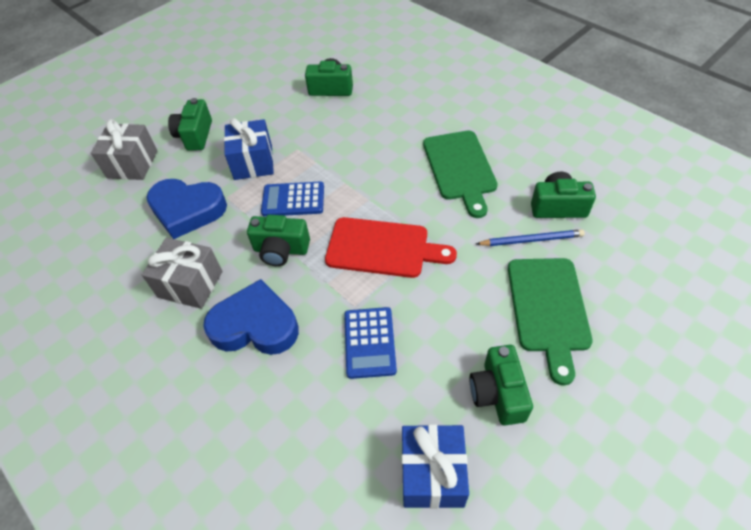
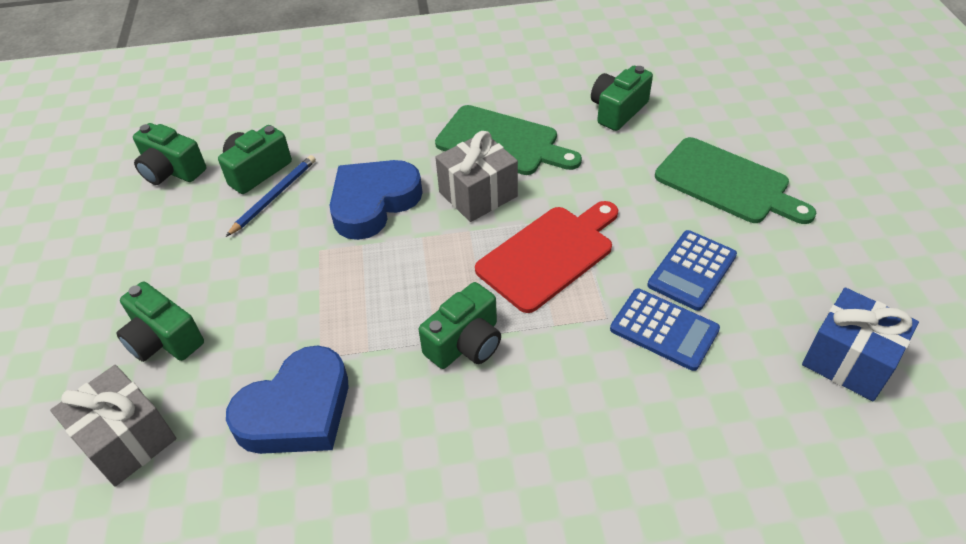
camera: 55 degrees left, 5 degrees down
(190, 284) = (431, 464): grey gift -> grey gift (478, 194)
(253, 162) = (291, 302): blue gift -> none
(255, 325) = (557, 422): blue heart -> blue heart (373, 203)
(293, 200) = (398, 294): blue calculator -> blue calculator (692, 270)
(497, 393) = (793, 267): green camera -> green camera (171, 171)
(531, 240) = (640, 148): blue pencil -> blue pencil (274, 196)

